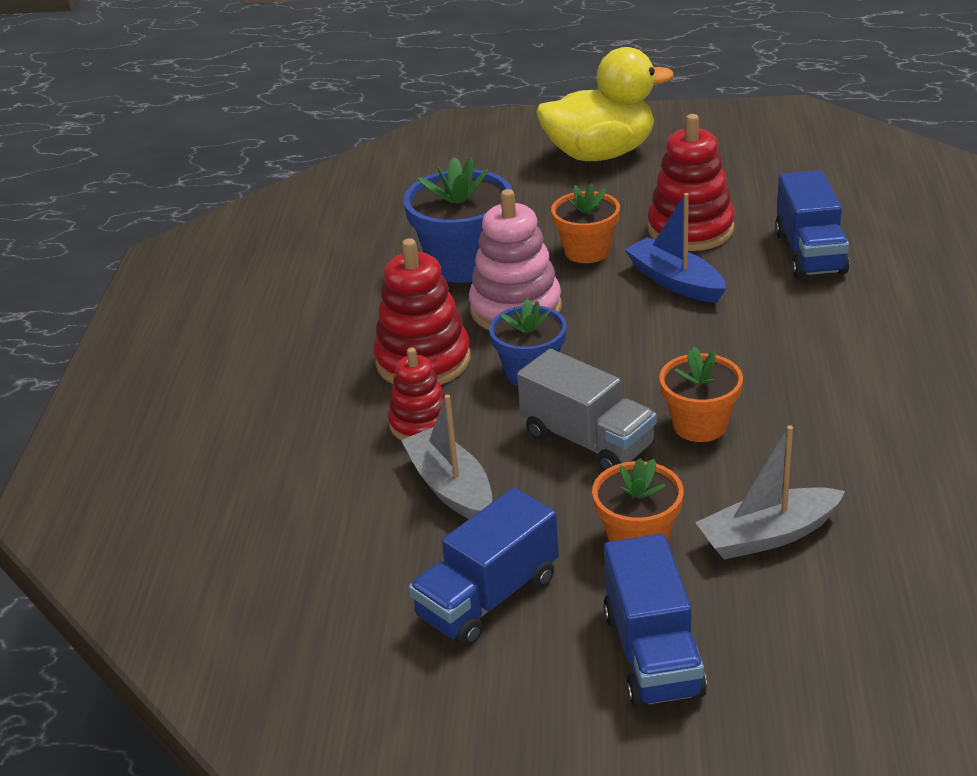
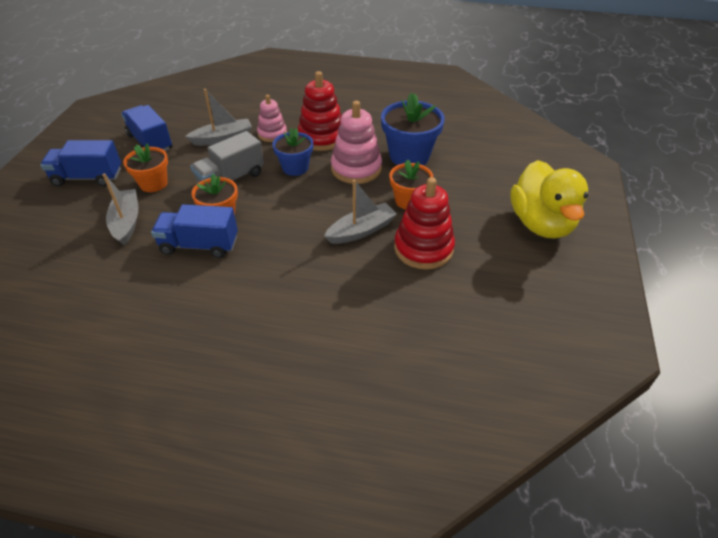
camera: 95 degrees right, 10 degrees up
(420, 424) = (272, 134): red stacking toy -> pink stacking toy
(675, 282) = (361, 230): blue boat -> grey boat
(810, 253) = (375, 300): blue truck -> blue truck (199, 245)

